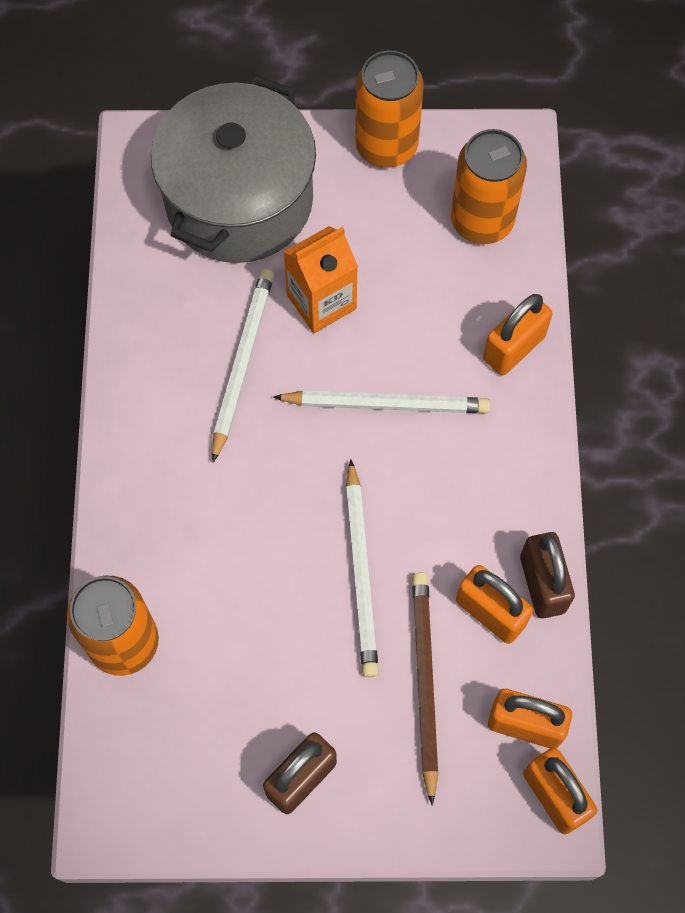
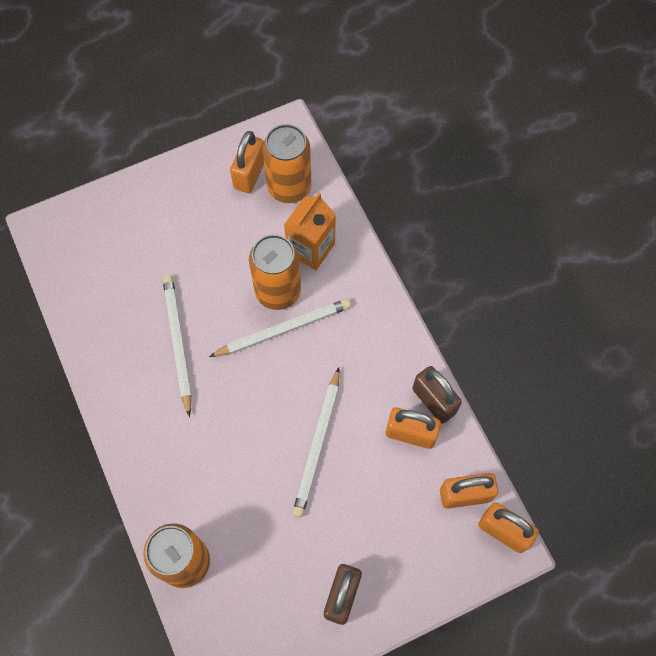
camera: 25 degrees left, 0 degrees up
(239, 200) = (126, 237): grey pot -> none
(321, 302) = (211, 281): orange carton -> orange carton (311, 248)
(361, 572) = (318, 444): white pencil -> white pencil turned 45 degrees clockwise
(386, 146) = (206, 163): orange can -> orange can (278, 291)
(424, 682) = (390, 497): brown pencil -> none
(514, 348) = (346, 259): orange padlock -> orange padlock (249, 174)

